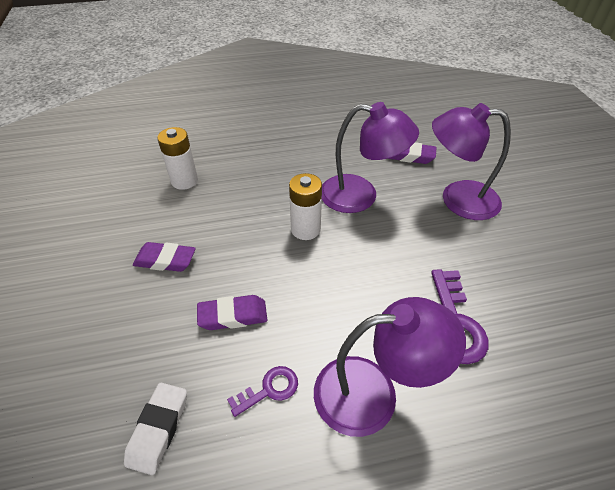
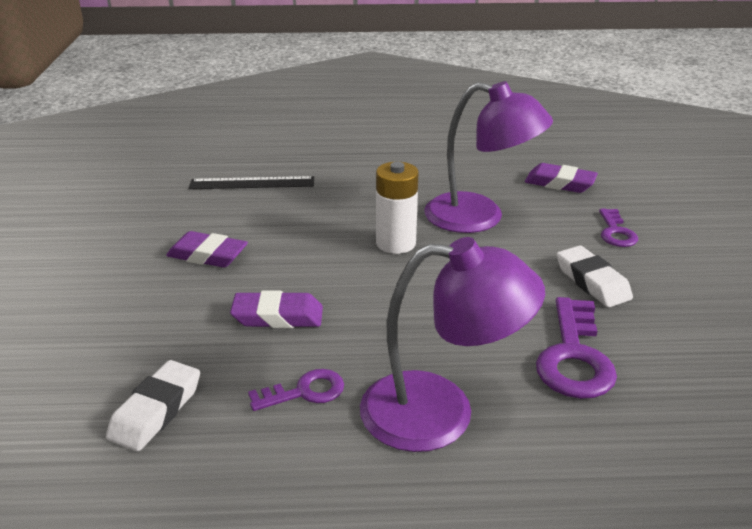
camera: 10 degrees right, 15 degrees down
(184, 181) = (252, 183): white battery -> black ruler
(451, 249) = (592, 282): none -> white eraser
(457, 199) = (616, 232): purple lamp -> purple key

